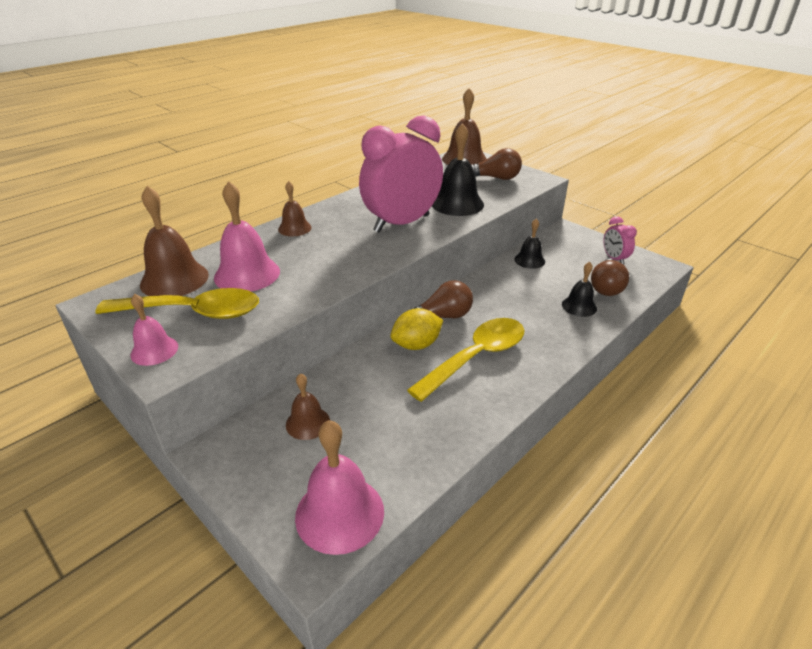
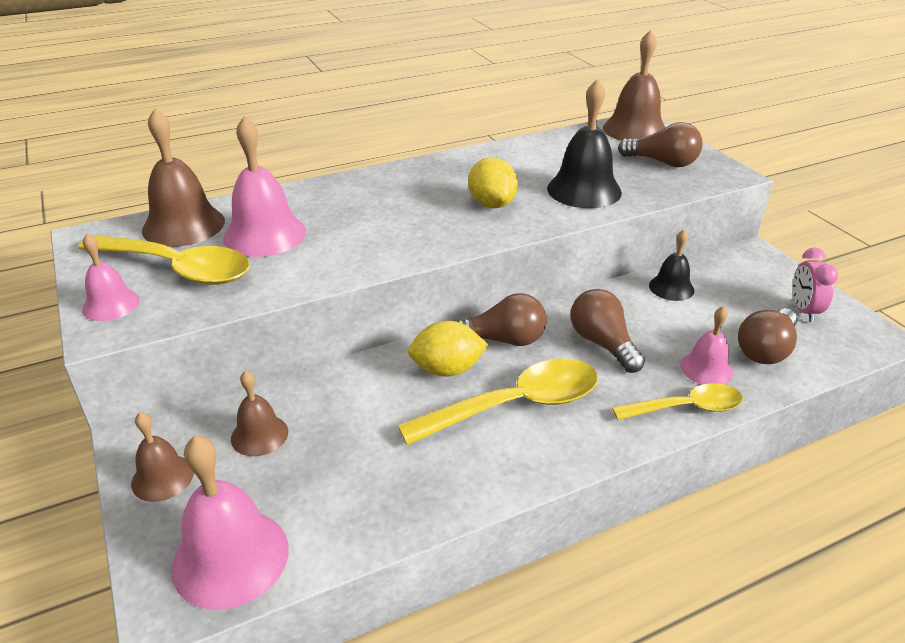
camera: 20 degrees right, 0 degrees up
(294, 228) = (355, 187): brown bell -> brown bell (162, 477)
(401, 223) = (491, 204): pink clock -> yellow lemon
(508, 305) = (602, 344): none -> brown light bulb
(579, 306) = (706, 368): black bell -> pink bell
(581, 333) = (686, 408): none -> yellow spoon

